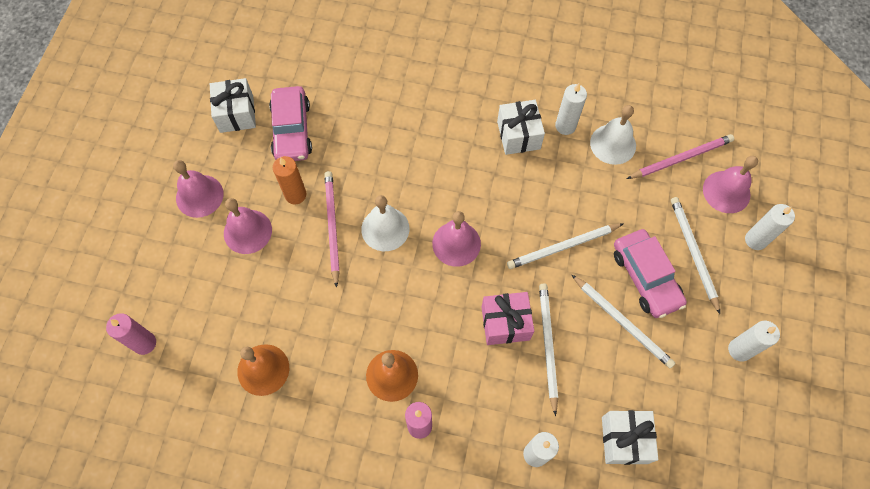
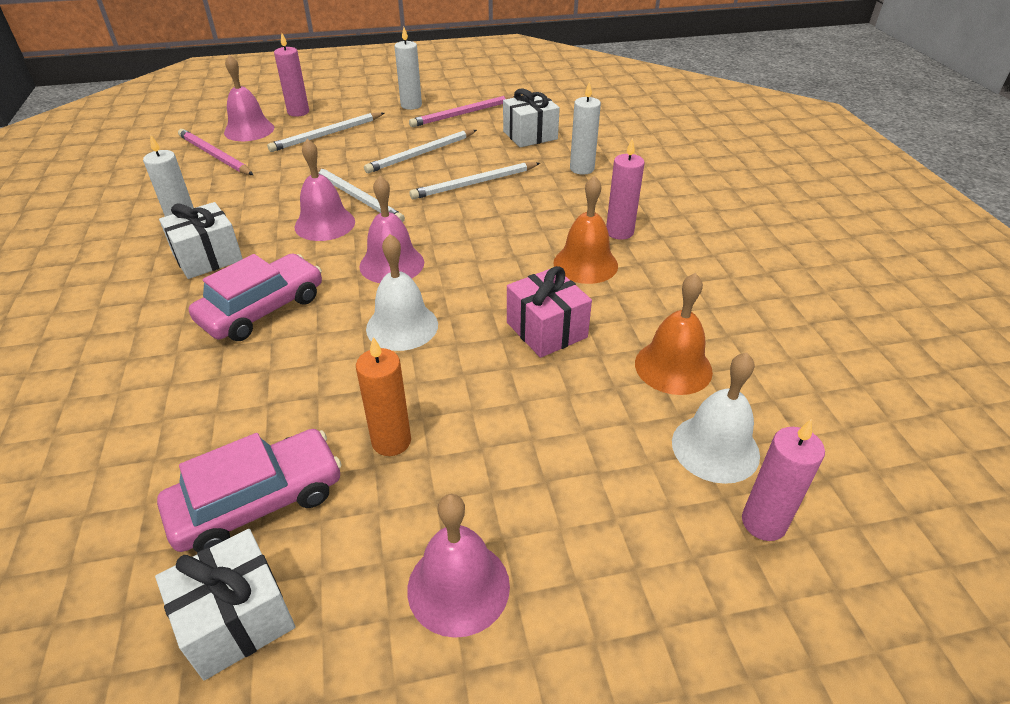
camera: 115 degrees left, 25 degrees down
(247, 231) = (489, 475): pink bell -> pink bell (325, 224)
(332, 227) = (427, 378): pink pencil -> pink pencil (463, 114)
(505, 323) = (469, 210): pink gift -> pink gift (546, 330)
(613, 144) = (205, 194): white bell -> white bell (715, 448)
(622, 322) = (421, 154): white pencil -> white pencil turned 150 degrees counterclockwise
(645, 277) = (367, 151): pink car -> pink car (262, 309)
(755, 240) = (298, 112): white candle -> pink candle

